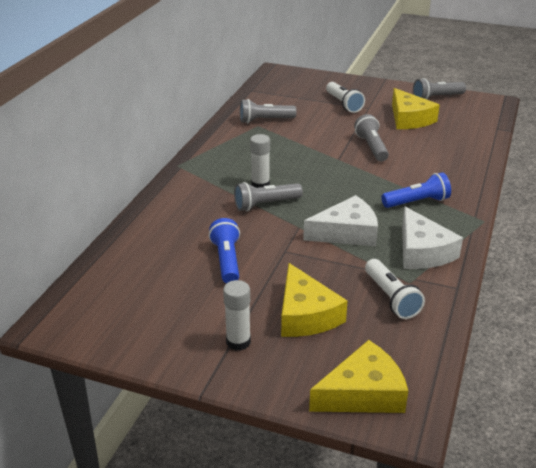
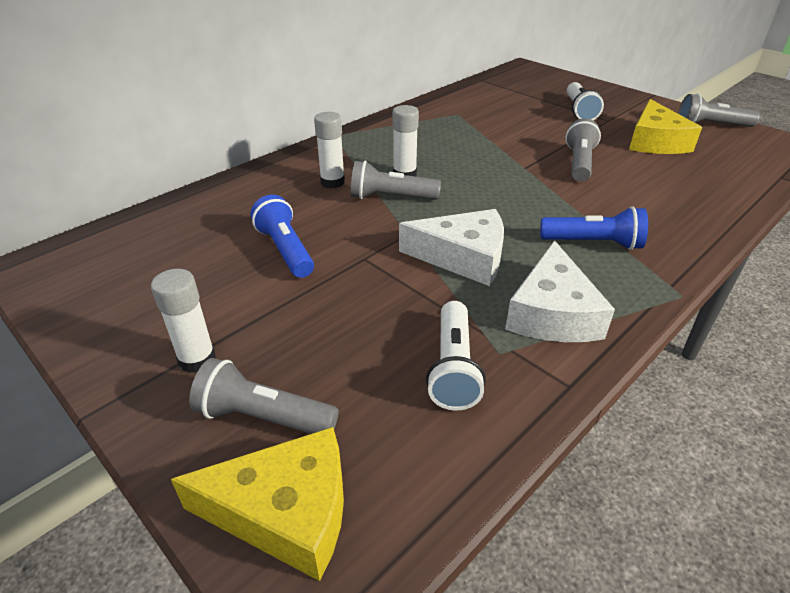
camera: 25 degrees right, 5 degrees up
(213, 203) = (332, 182): none -> white glue stick
(227, 260) = (285, 250): blue flashlight -> blue flashlight turned 45 degrees counterclockwise
(265, 120) = (470, 110): grey flashlight -> grey flashlight (263, 417)
(305, 314) = (315, 351): yellow cheese -> none

